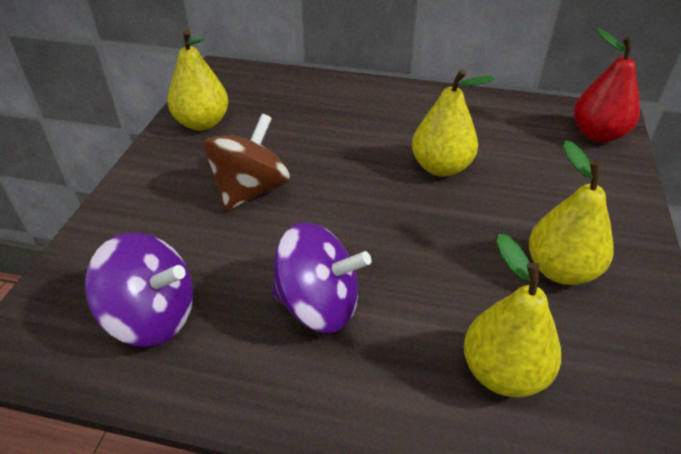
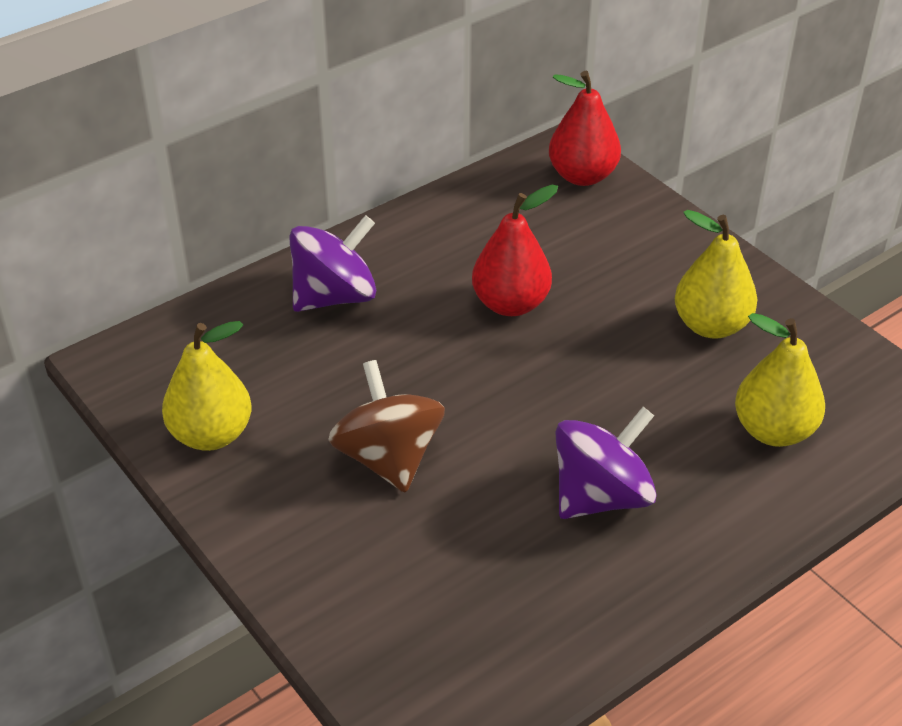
camera: 50 degrees left, 0 degrees up
(152, 316) = (500, 620): purple spinning top -> purple spinning top (335, 296)
(441, 167) = (511, 304): yellow pear -> red pear

